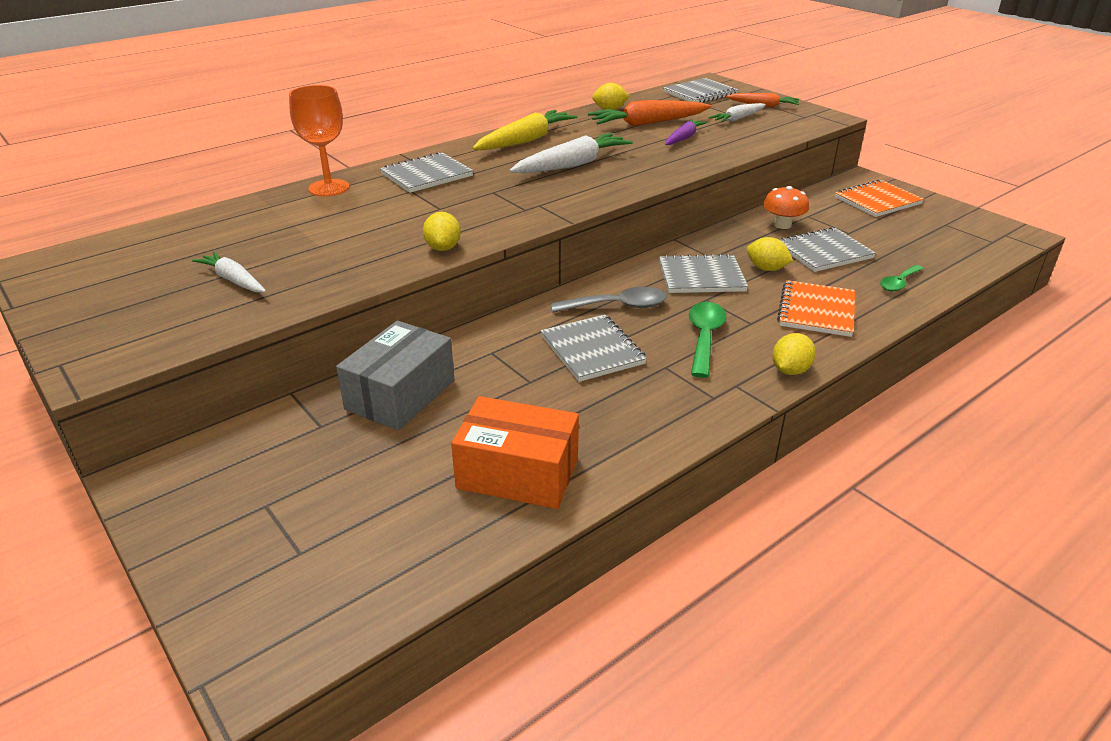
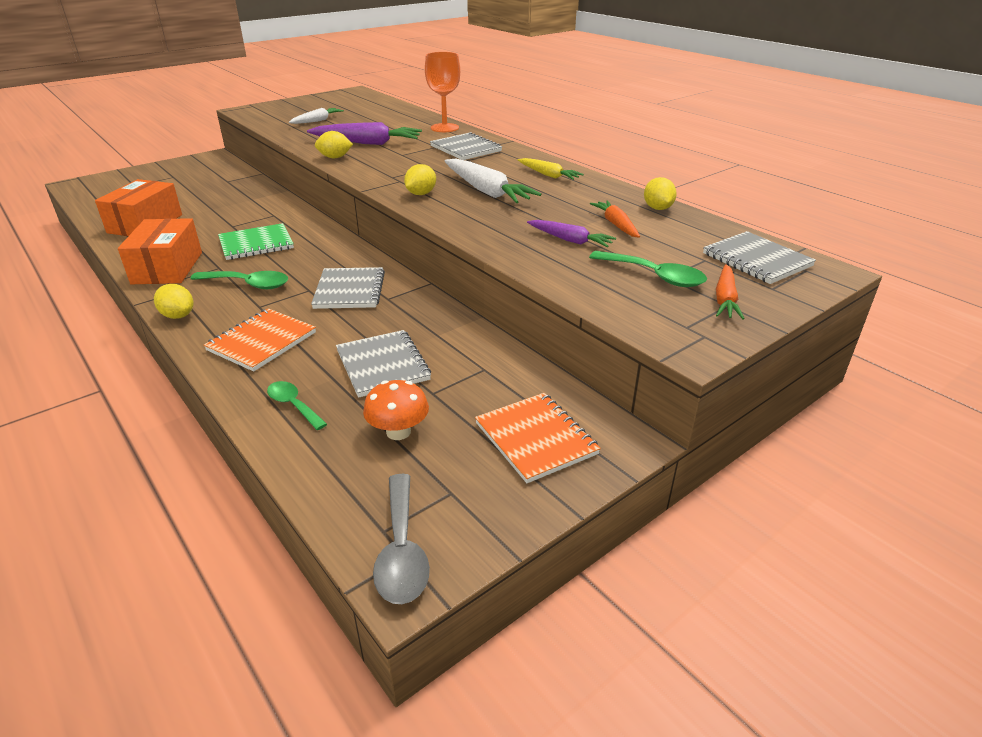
camera: 90 degrees right, 0 degrees up
(381, 232) = (367, 143): none -> purple carrot
(400, 395) = (242, 195): grey box -> none
(525, 140) = (548, 175): yellow carrot -> yellow carrot, size x0.59
(592, 350) = (256, 244): grey notebook -> green notebook
(618, 306) = (313, 254): grey spoon -> grey spoon (401, 551)
(647, 123) = (616, 224): orange carrot -> orange carrot, size x0.59
(674, 408) = (167, 268): none -> orange box
(737, 119) = (654, 276): white carrot -> green spoon
(766, 269) = (354, 325): yellow lemon -> yellow lemon (421, 194)
(782, 225) = (457, 347): orange mushroom -> orange mushroom (398, 432)
(816, 311) = (262, 341): orange notebook -> orange notebook turned 75 degrees counterclockwise

